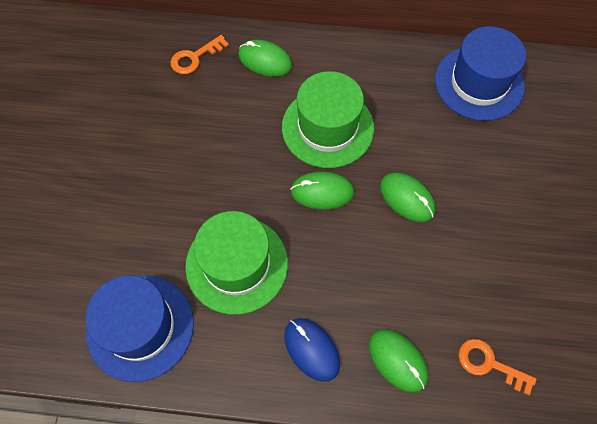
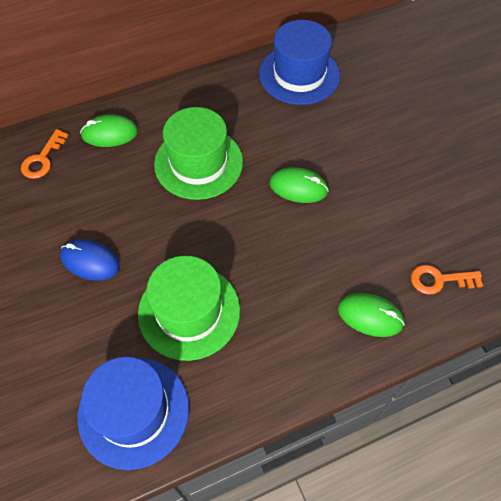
camera: 30 degrees left, 5 degrees down
(311, 349) = (296, 346): blue mouse -> blue mouse (90, 261)
(322, 192) = (226, 216): green mouse -> none

